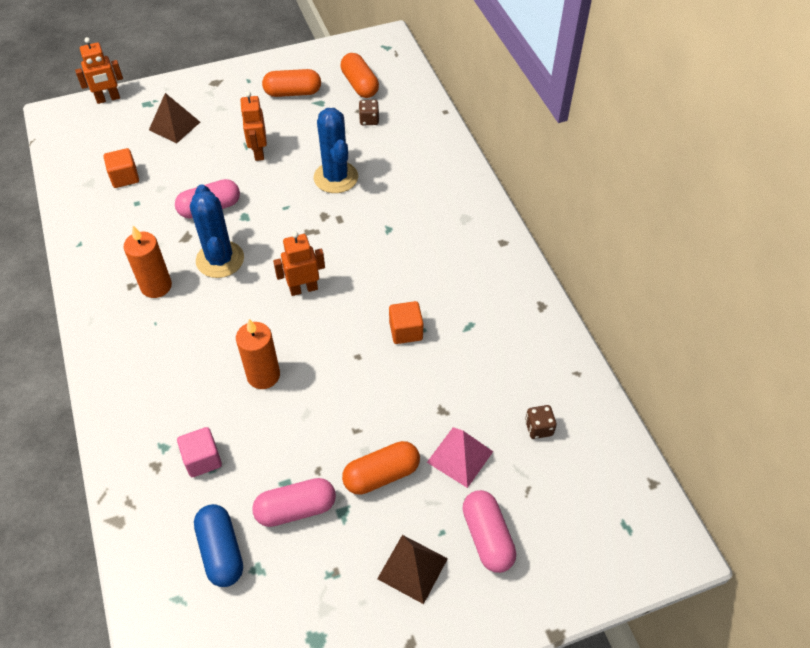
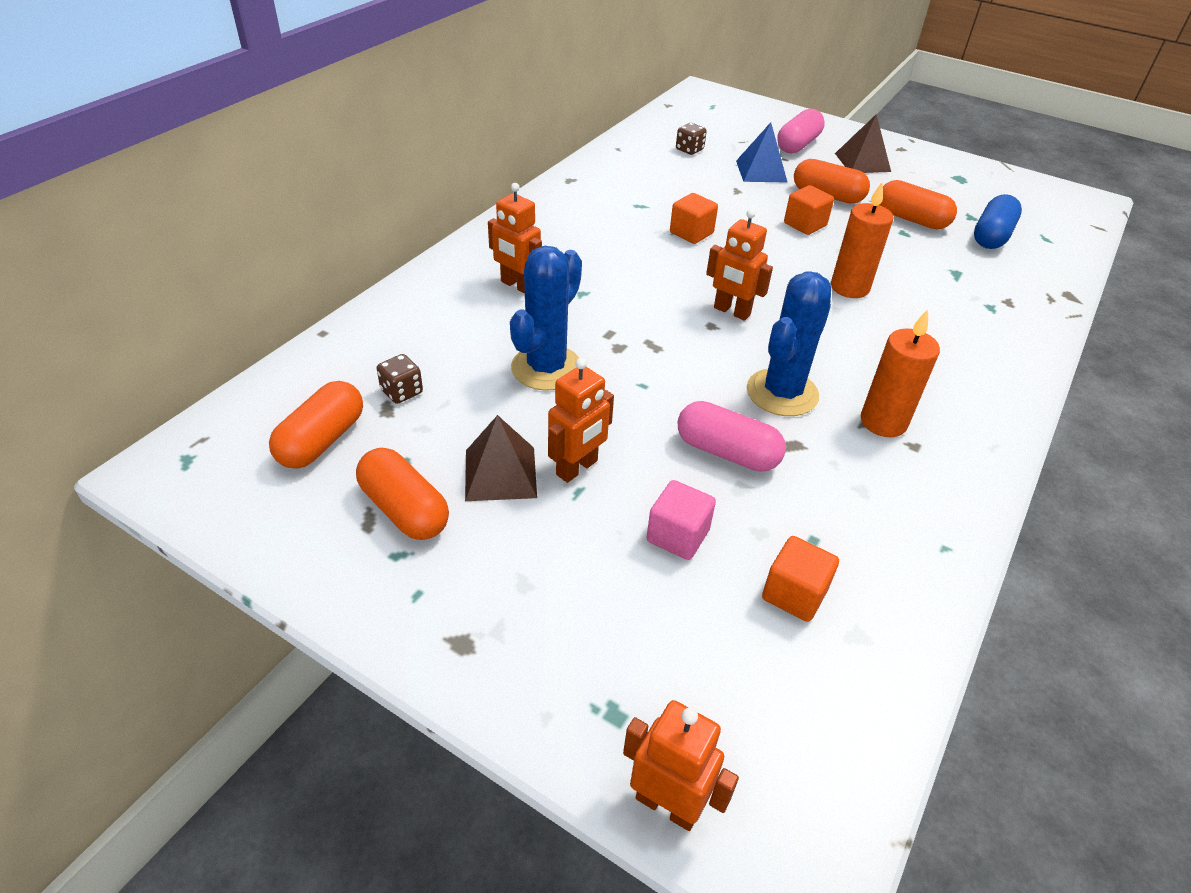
camera: 130 degrees left, 10 degrees down
(174, 126) = (626, 618): brown pyramid -> brown pyramid (500, 473)
(202, 459) = (961, 280): pink cube -> pink cube (677, 536)
(296, 509) = (911, 219): pink capsule -> orange capsule
(356, 417) = (805, 224): none -> orange cube
(422, 203) = (517, 285): none -> orange robot
(460, 456) = (761, 171): pink pyramid -> blue pyramid

